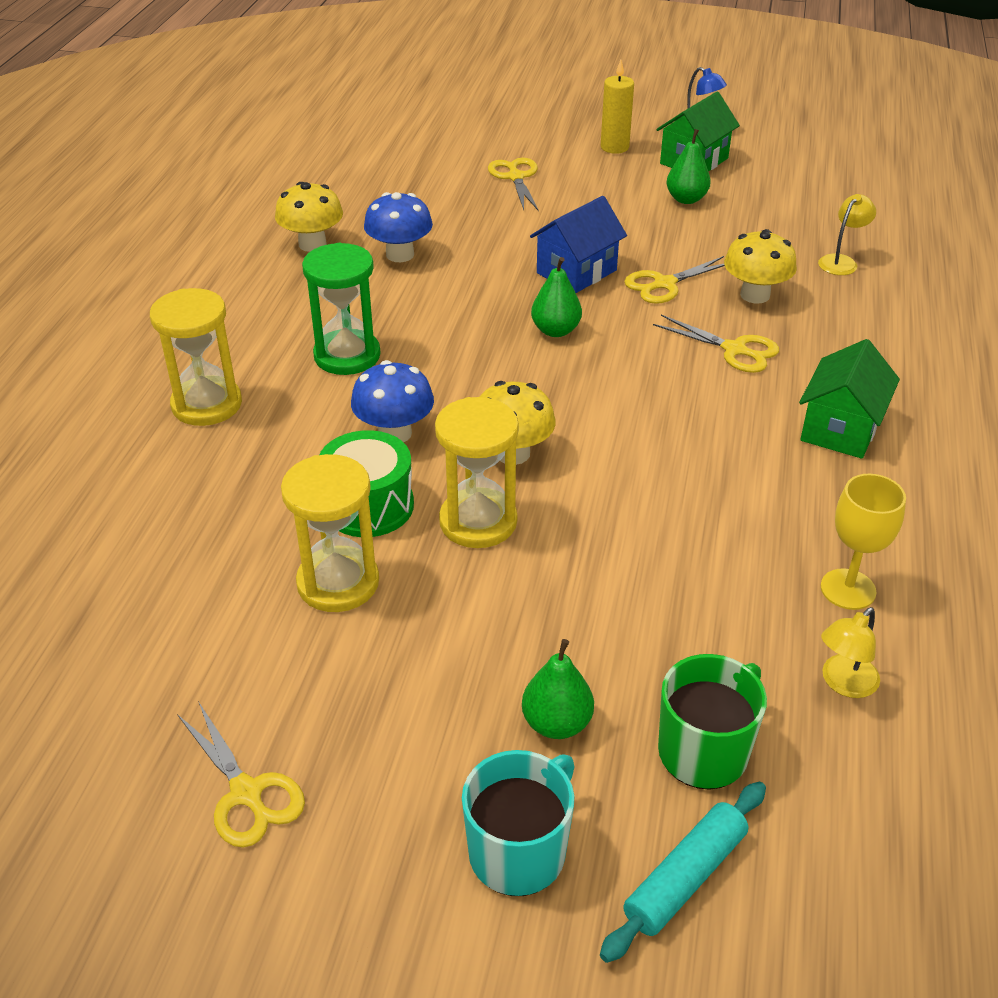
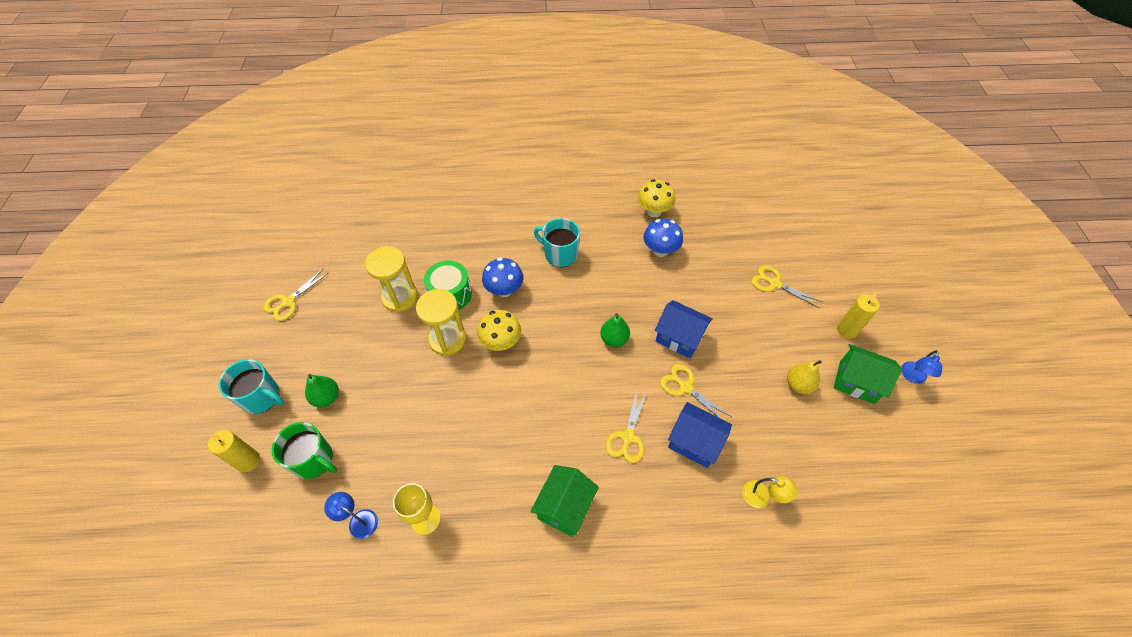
camera: 75 degrees right, 15 degrees up
(207, 404) = (507, 215): yellow hourglass -> none
(347, 356) = (560, 254): green hourglass -> turquoise mug
(515, 177) = (774, 283): yellow scissors -> yellow scissors turned 120 degrees counterclockwise
(685, 878) = (248, 461): turquoise rolling pin -> yellow candle
(686, 199) = (798, 385): green pear -> yellow pear
(755, 295) = (694, 442): yellow mushroom -> blue house
(840, 429) = (565, 507): green house -> green house turned 75 degrees counterclockwise
(843, 683) = (358, 520): yellow lamp -> blue lamp

